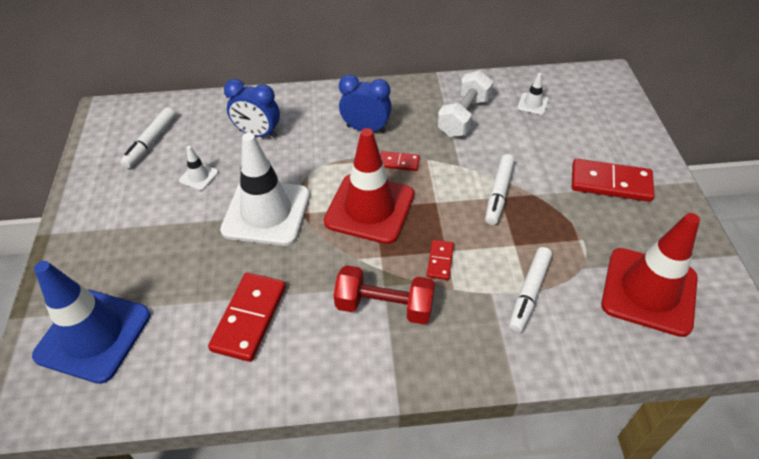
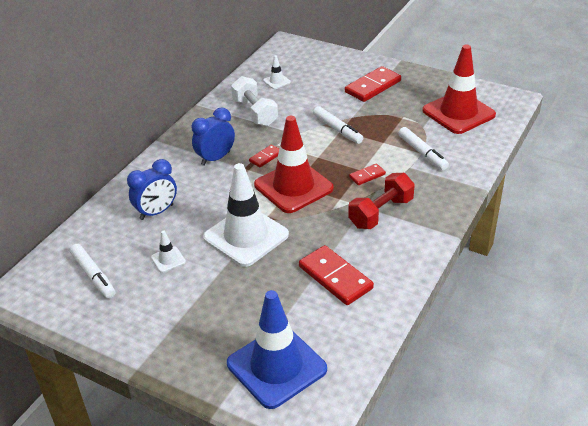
camera: 55 degrees left, 10 degrees down
(440, 261) = (367, 176): red domino -> red domino turned 75 degrees counterclockwise

